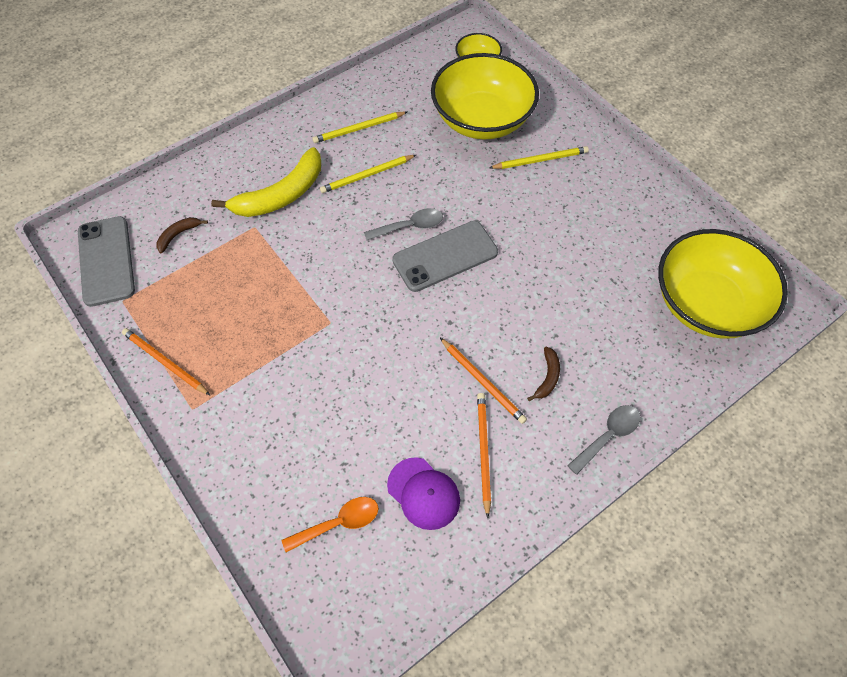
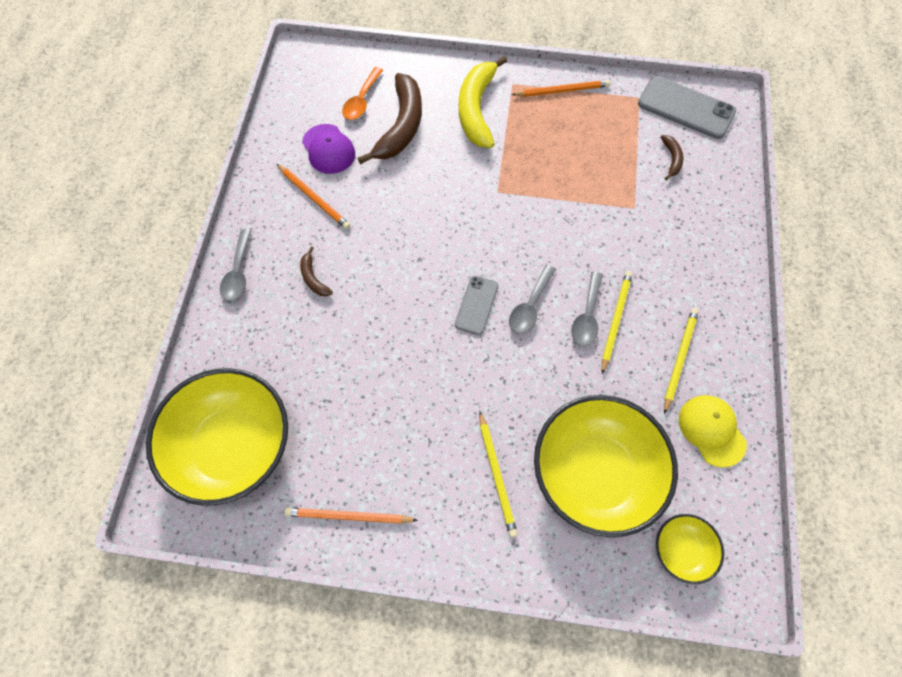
camera: 135 degrees right, 5 degrees up
(281, 195) = (652, 246): yellow banana -> yellow banana (477, 109)
(335, 456) = (401, 126): none -> brown banana
(381, 191) = (587, 316): none -> grey spoon
(391, 89) = (711, 430): none -> yellow cap
(423, 493) = (328, 149): purple cap -> purple cap turned 120 degrees counterclockwise
(445, 256) = (476, 305): grey phone -> grey phone, size x0.59
(483, 382) = (355, 238): orange pencil -> orange pencil (348, 516)
(540, 160) = (497, 475): yellow pencil -> yellow pencil turned 45 degrees counterclockwise

